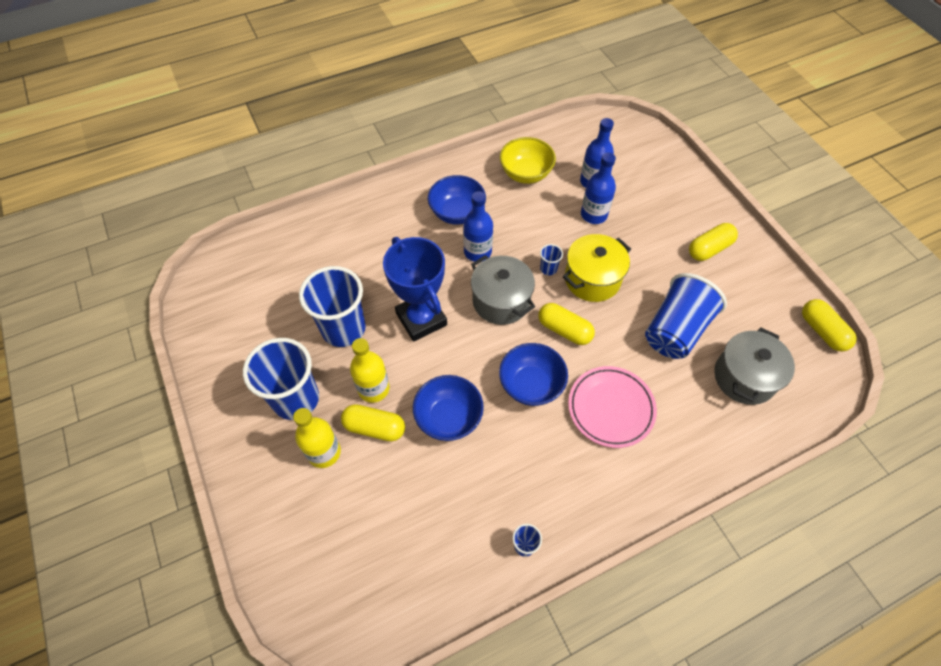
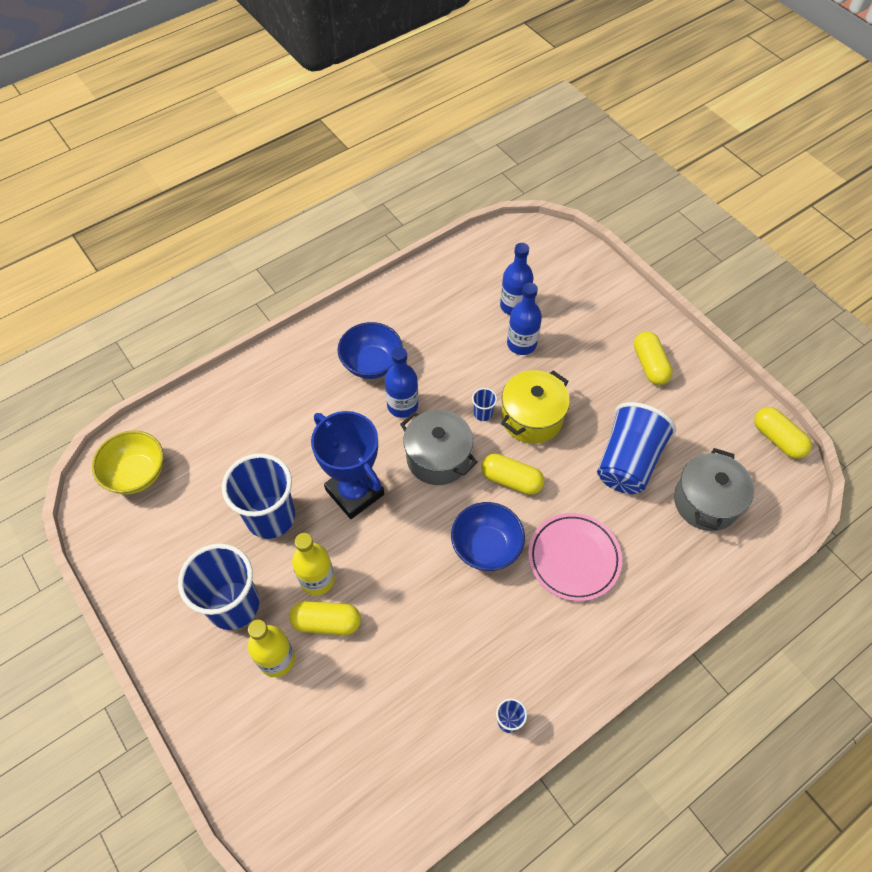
camera: 10 degrees left, 0 degrees up
(448, 418) = (405, 598): blue bowl -> none
(525, 174) = (439, 307): yellow bowl -> yellow bowl (137, 474)
(709, 249) = (649, 365): yellow capsule -> yellow capsule turned 60 degrees counterclockwise

